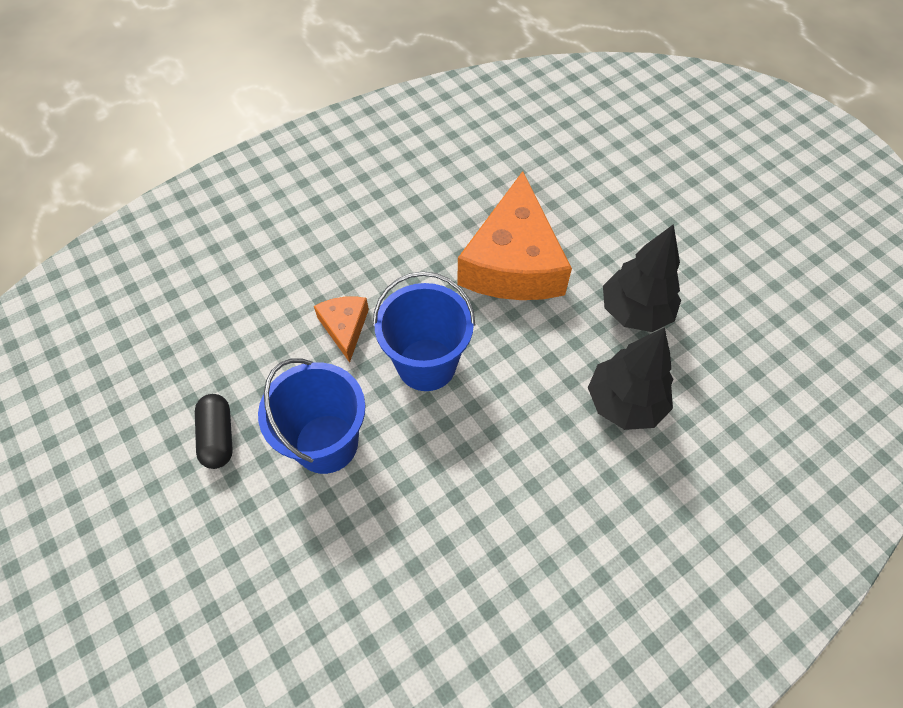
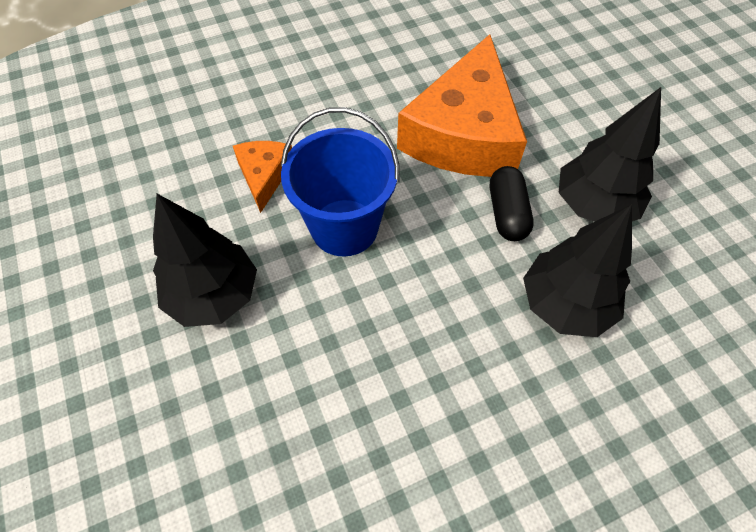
camera: 10 degrees right, 0 degrees up
(218, 437) = (100, 270): black capsule -> black capsule (507, 213)
(326, 443) = (213, 295): blue bucket -> black tree

